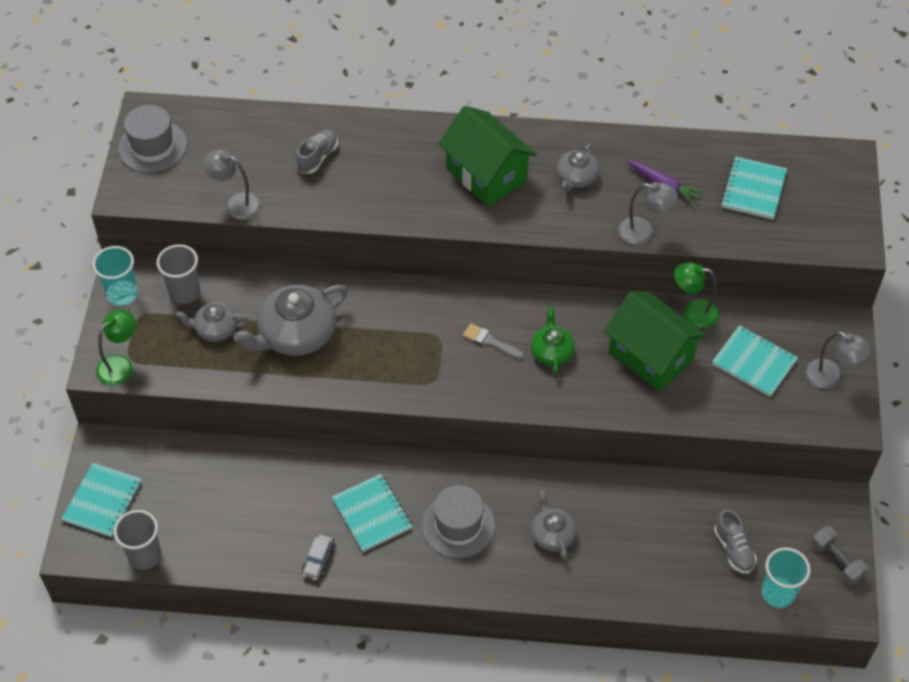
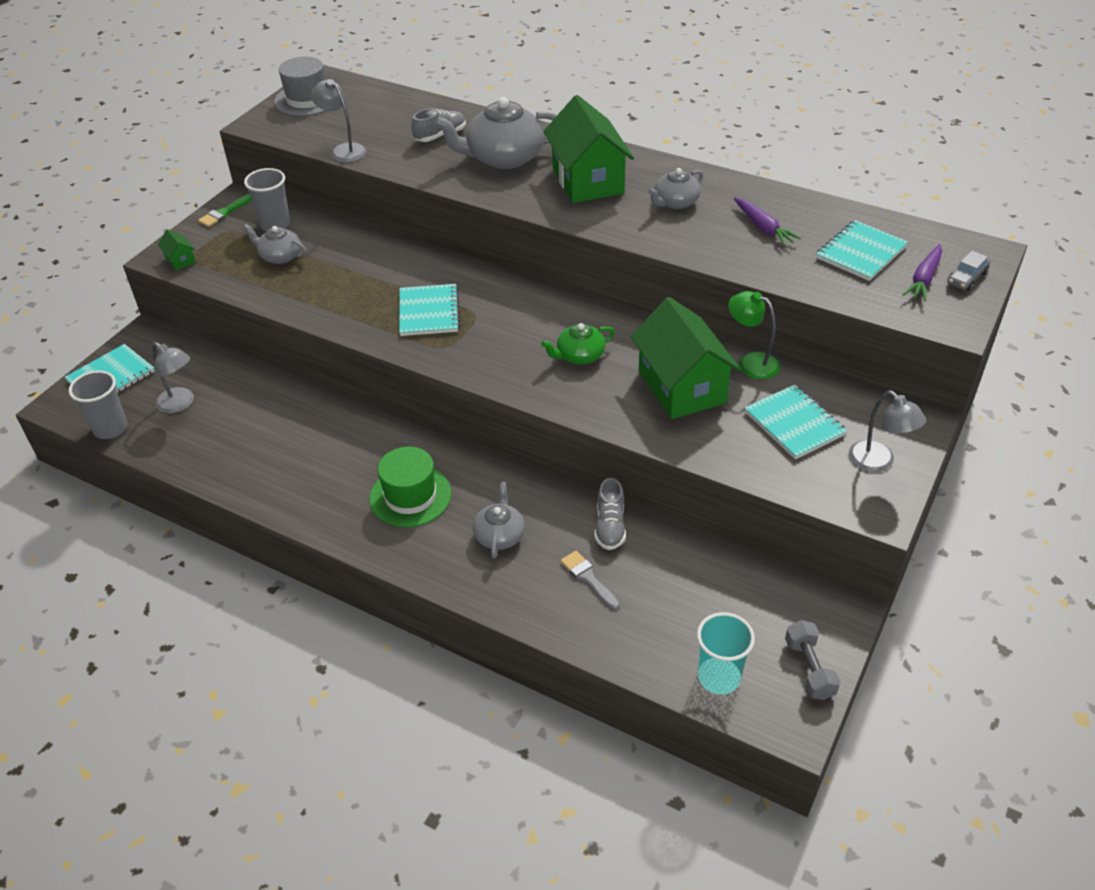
camera: 25 degrees right, 10 degrees down
(120, 365) = (180, 260): green lamp -> green house
(122, 294) = (224, 213): turquoise cup -> green brush
(296, 334) = (346, 278): grey teapot -> grey teapot (503, 157)
(318, 560) = (257, 482): grey car -> grey car (966, 278)
(372, 514) = (335, 460): turquoise notebook -> turquoise notebook (429, 312)
(458, 525) = (410, 496): grey hat -> green hat
(490, 342) = (523, 331): grey brush -> grey brush (588, 578)
(552, 352) = (579, 355): green teapot -> green teapot turned 135 degrees counterclockwise
(644, 232) = (718, 258): grey lamp -> grey lamp (180, 404)
(733, 549) = (690, 614): grey shoe -> grey shoe (610, 526)
(813, 203) = (924, 279): none -> purple carrot

